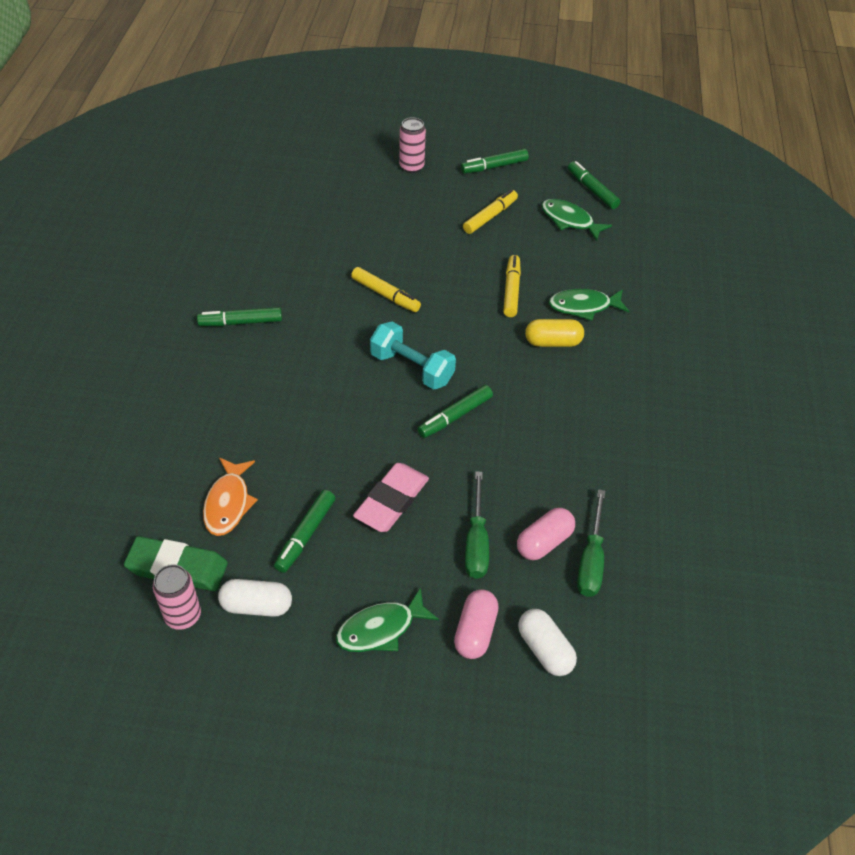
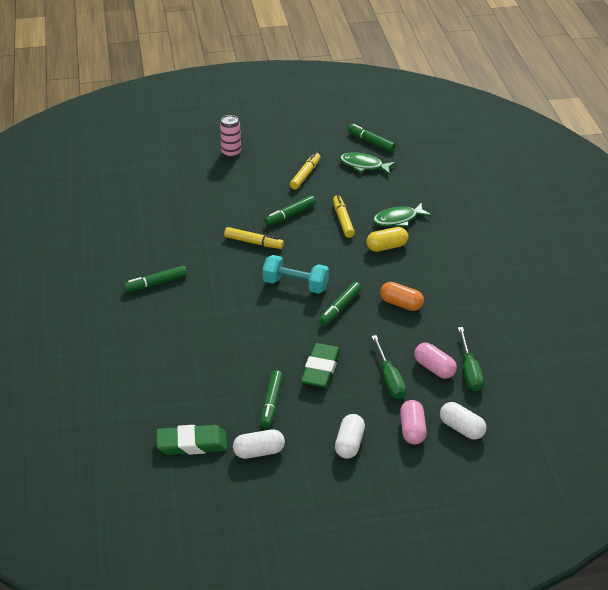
camera: 15 degrees left, 10 degrees down
(183, 616) = (211, 470): pink can -> none
(228, 503) = (207, 397): orange fish -> none
(381, 629) = (349, 444): green fish -> white capsule
(392, 501) = (321, 369): pink eraser -> green eraser
(494, 167) = (292, 140): green marker -> green marker (290, 215)
(538, 431) = (401, 304): none -> orange capsule
(544, 542) = (434, 368): pink capsule -> pink capsule turned 75 degrees counterclockwise

